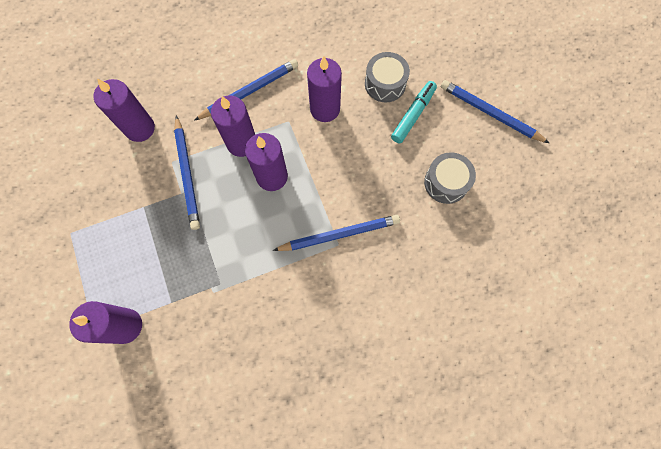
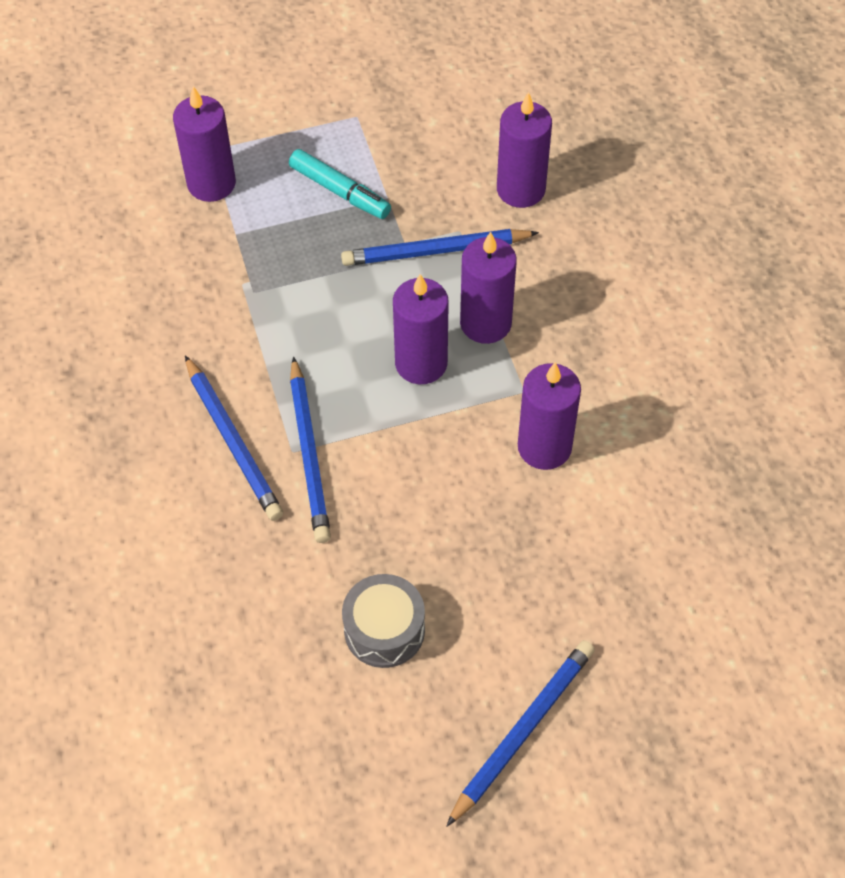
camera: 95 degrees right, 15 degrees down
(249, 91) = (584, 336): blue pencil -> blue pencil (233, 442)
(385, 84) = (594, 549): grey drum -> none
(413, 115) = (525, 590): turquoise marker -> turquoise marker (339, 191)

